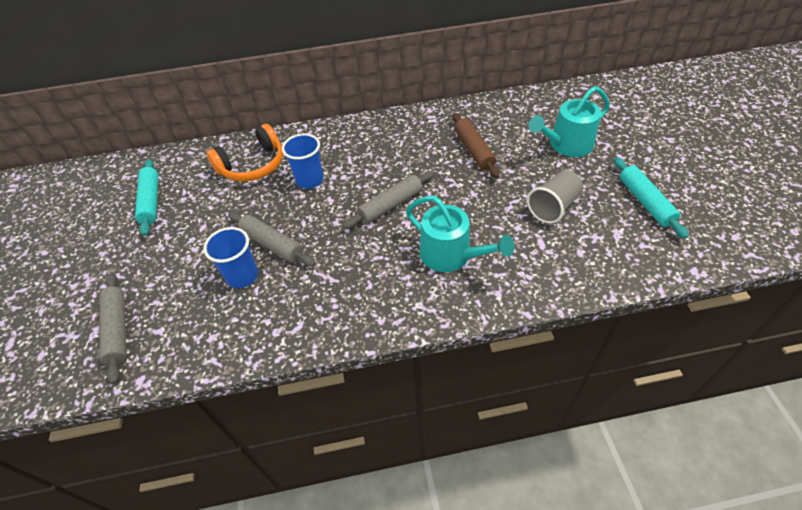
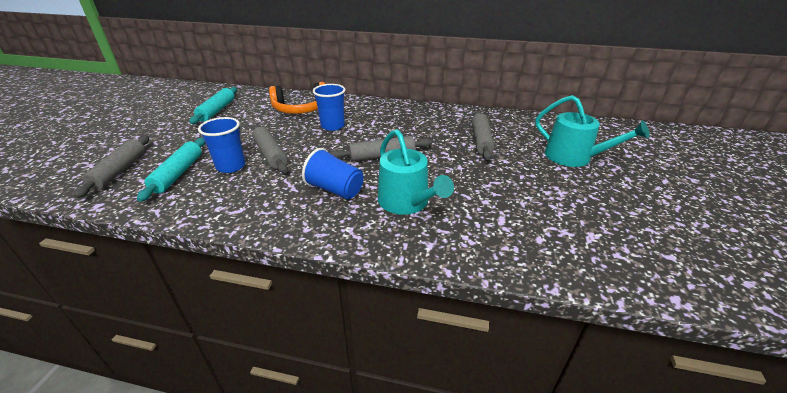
camera: 20 degrees right, 15 degrees down
(374, 265) = (335, 190): none -> blue cup
(474, 150) = (481, 140): brown rolling pin -> grey rolling pin
(553, 207) = (532, 196): grey cup -> none
(566, 145) = (573, 157): turquoise watering can -> turquoise watering can turned 135 degrees counterclockwise
(645, 202) = (639, 220): turquoise rolling pin -> turquoise rolling pin (178, 174)

